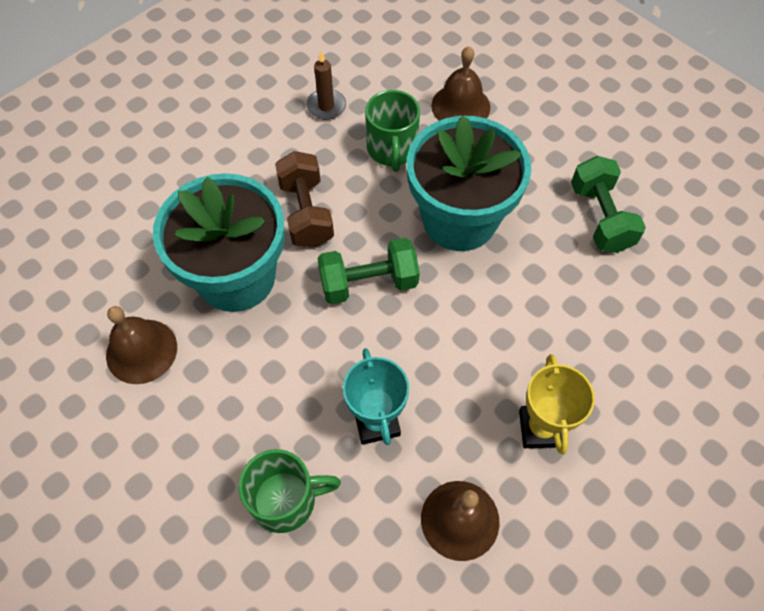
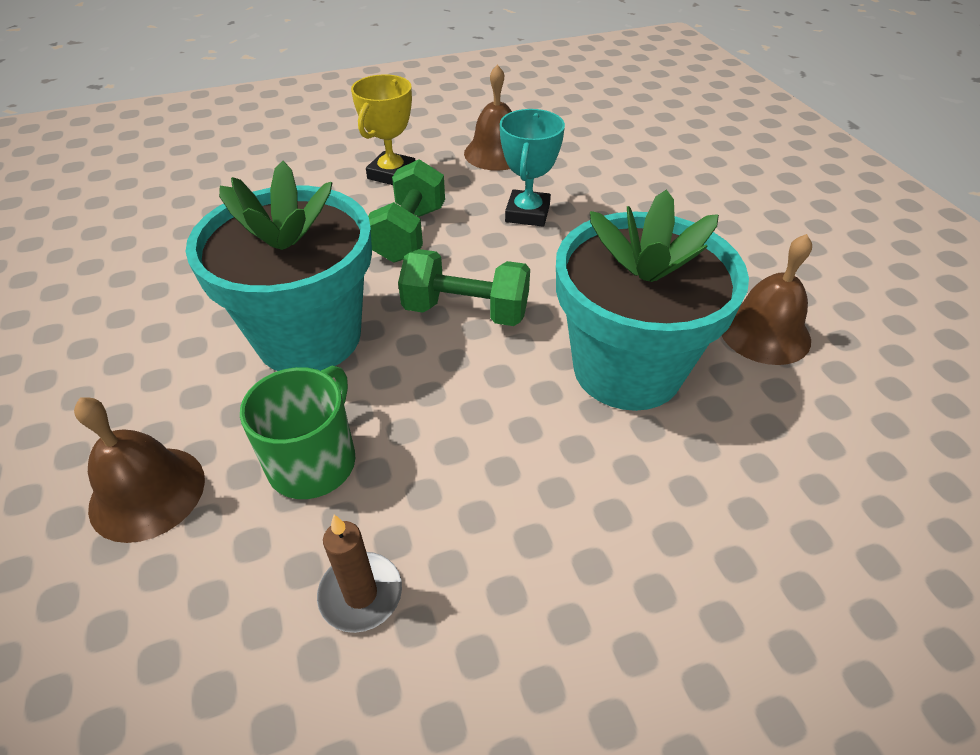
camera: 155 degrees left, 15 degrees down
(286, 500) = (632, 195): green mug -> none
(306, 213) = (498, 415): brown dumbbell -> none
(600, 218) = (157, 285): green dumbbell -> green dumbbell (409, 234)

